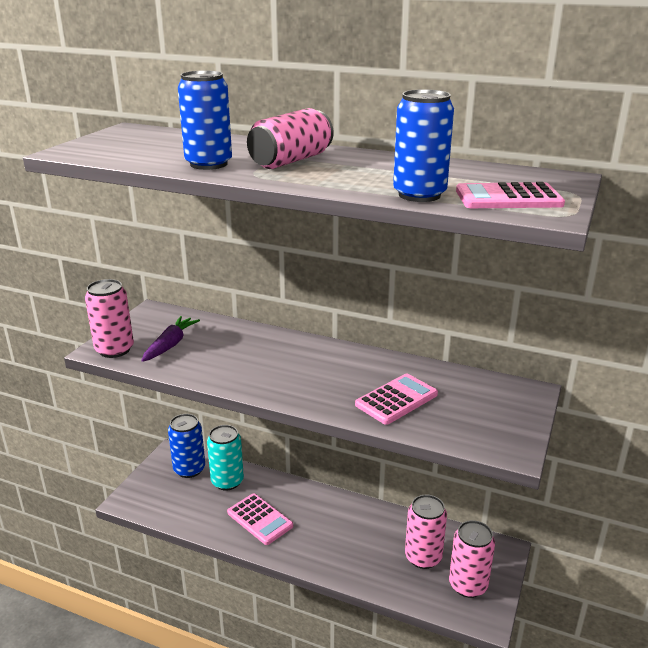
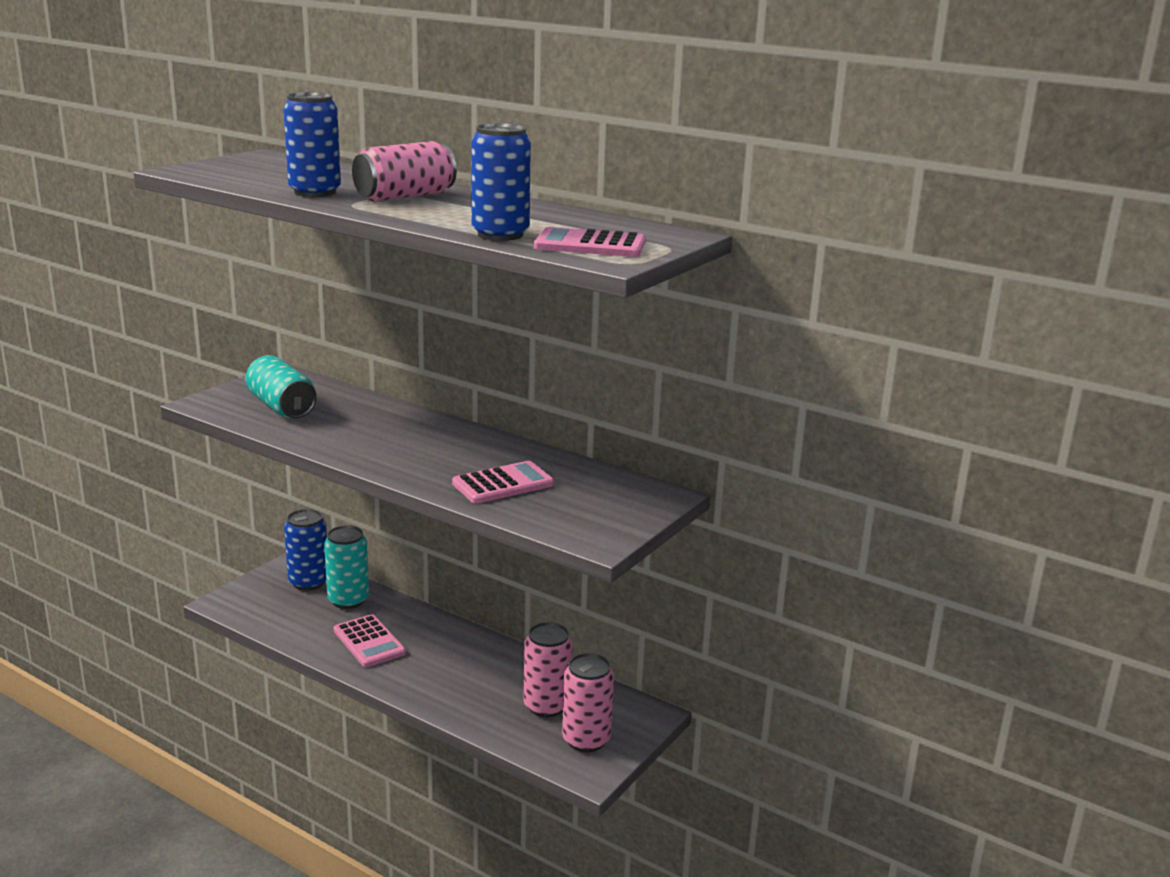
camera: 10 degrees right, 5 degrees down
(114, 350) = (218, 405): pink can -> none
(170, 345) = (282, 407): purple carrot -> turquoise can

